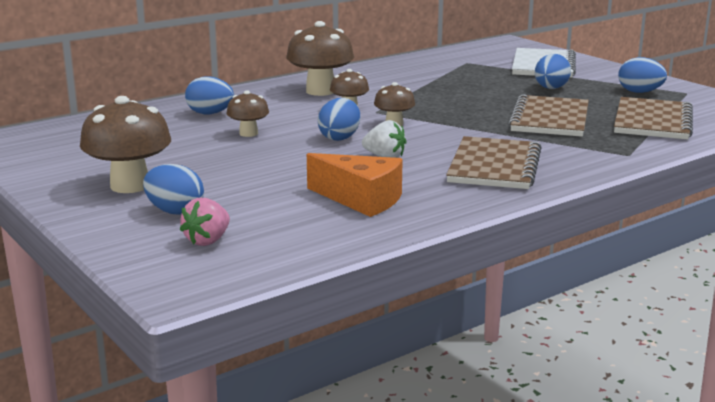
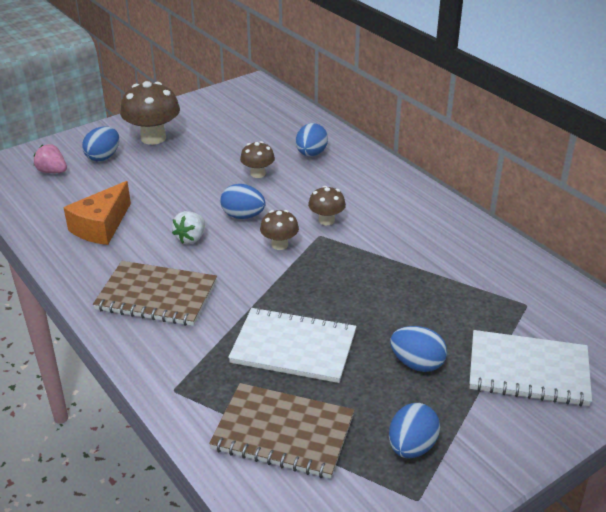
camera: 90 degrees right, 15 degrees up
(320, 91) = (384, 204): brown mushroom -> none
(550, 119) = (293, 348): brown notebook -> white notebook

